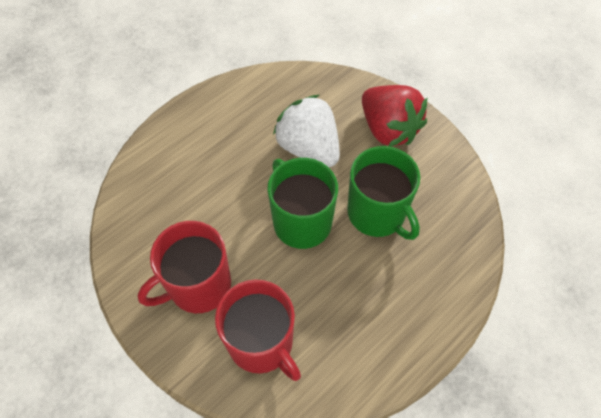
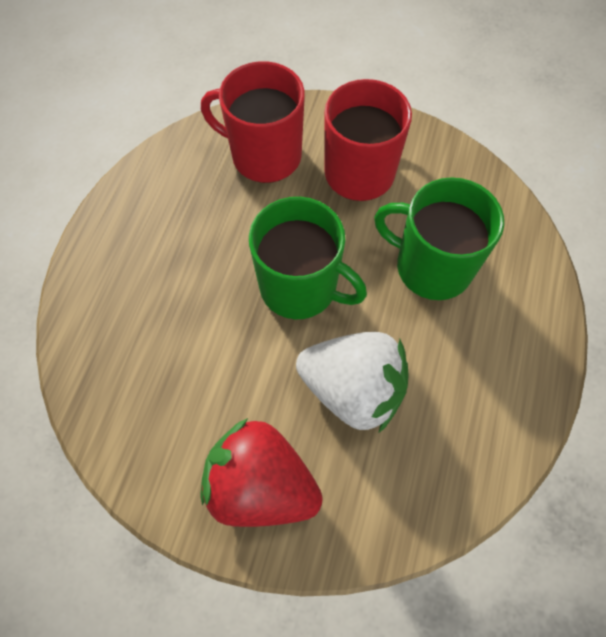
camera: 150 degrees right, 5 degrees up
(377, 213) = (215, 343): green mug -> green mug (431, 266)

